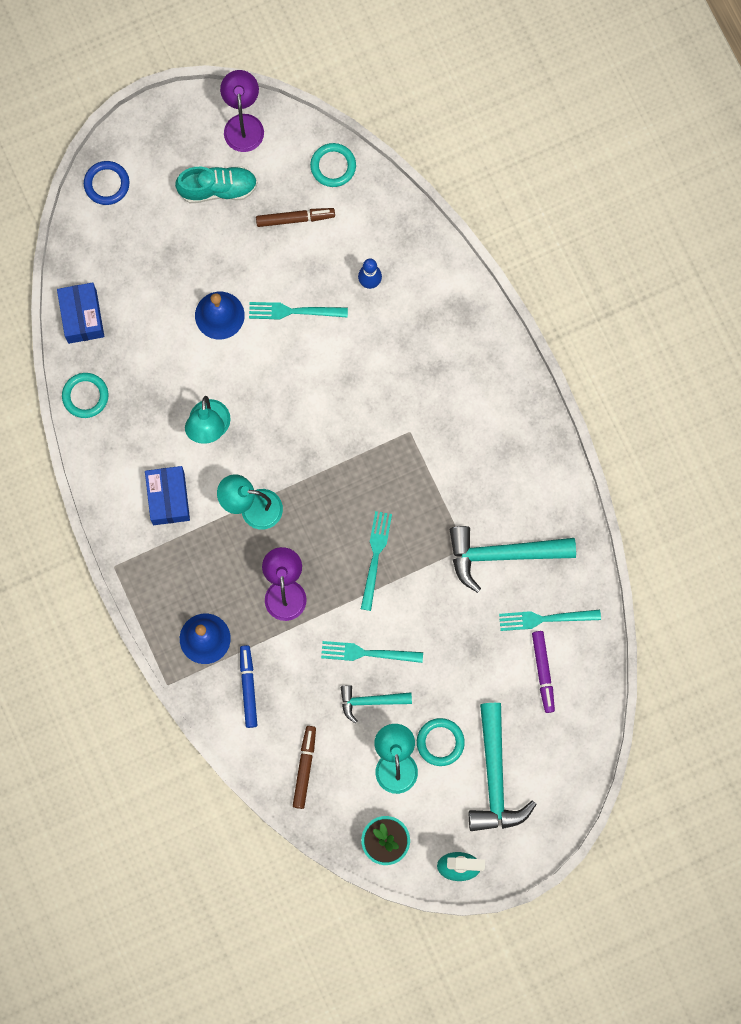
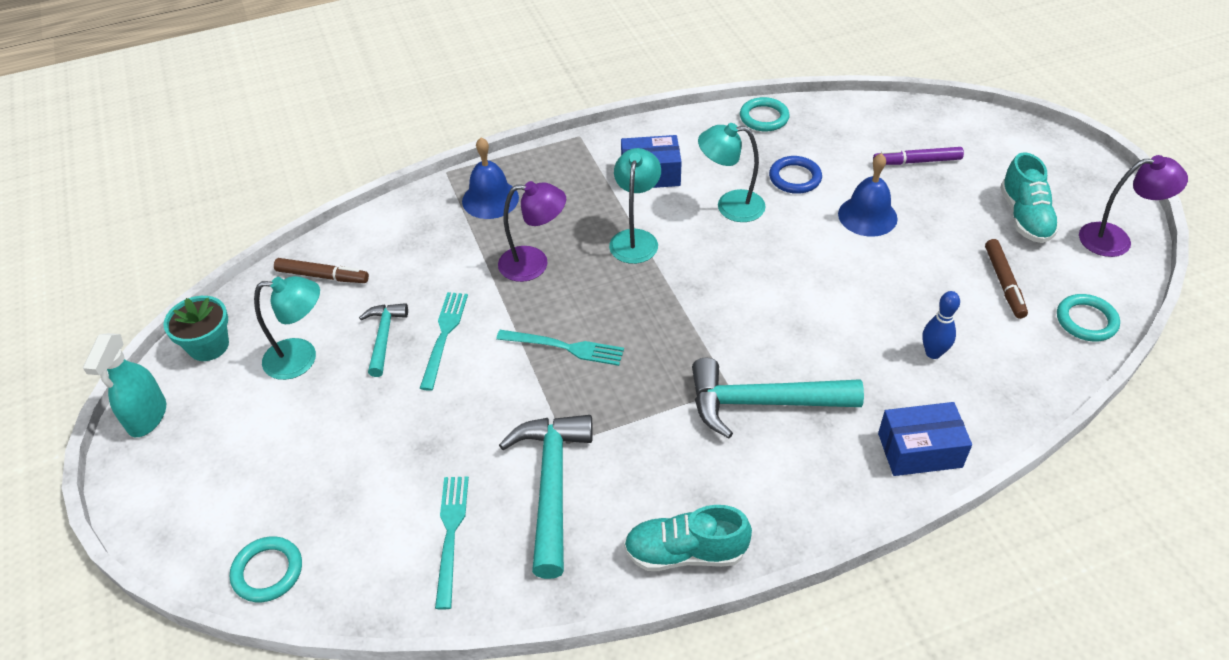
camera: 95 degrees right, 30 degrees down
(82, 317) = (851, 116): blue box -> blue box (919, 450)
(107, 184) = (1006, 133): blue ring -> blue ring (795, 178)
(248, 687) = (427, 232): blue marker -> none
(294, 311) = (881, 279): turquoise fork -> none
(440, 742) = (312, 405): turquoise ring -> turquoise ring (267, 571)
(495, 778) = (246, 462): turquoise hammer -> turquoise hammer (761, 403)
(543, 672) = (375, 528): purple marker -> purple marker (917, 161)
(549, 462) = (685, 553): none -> turquoise shoe

